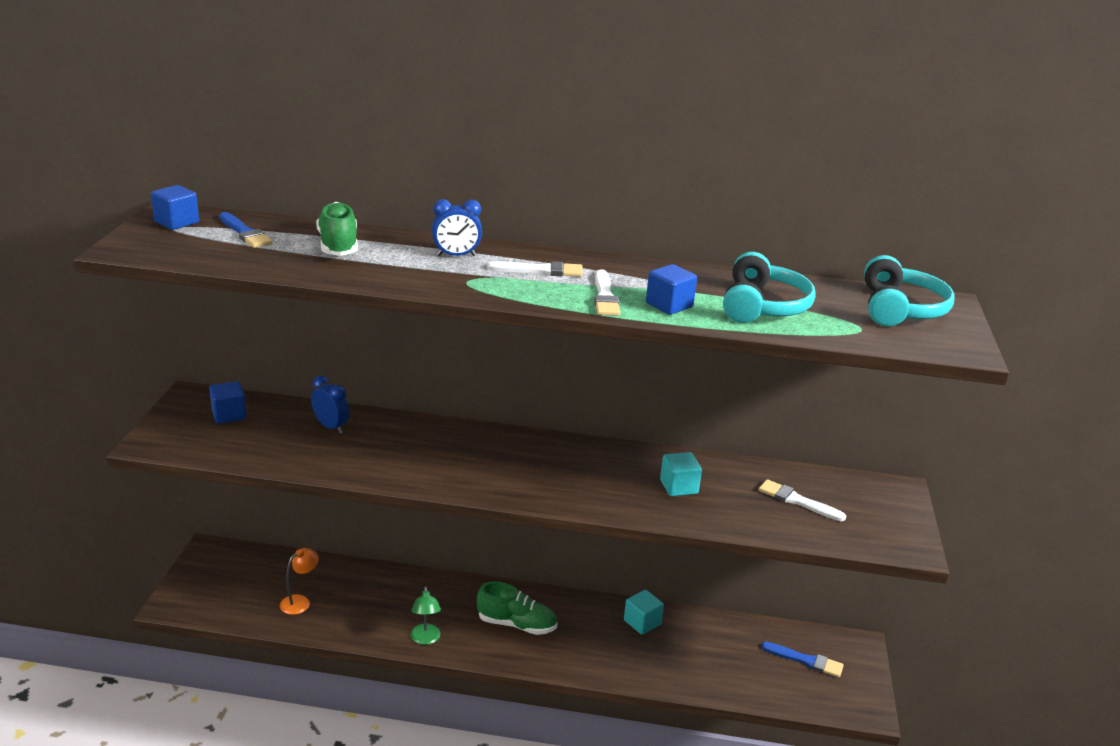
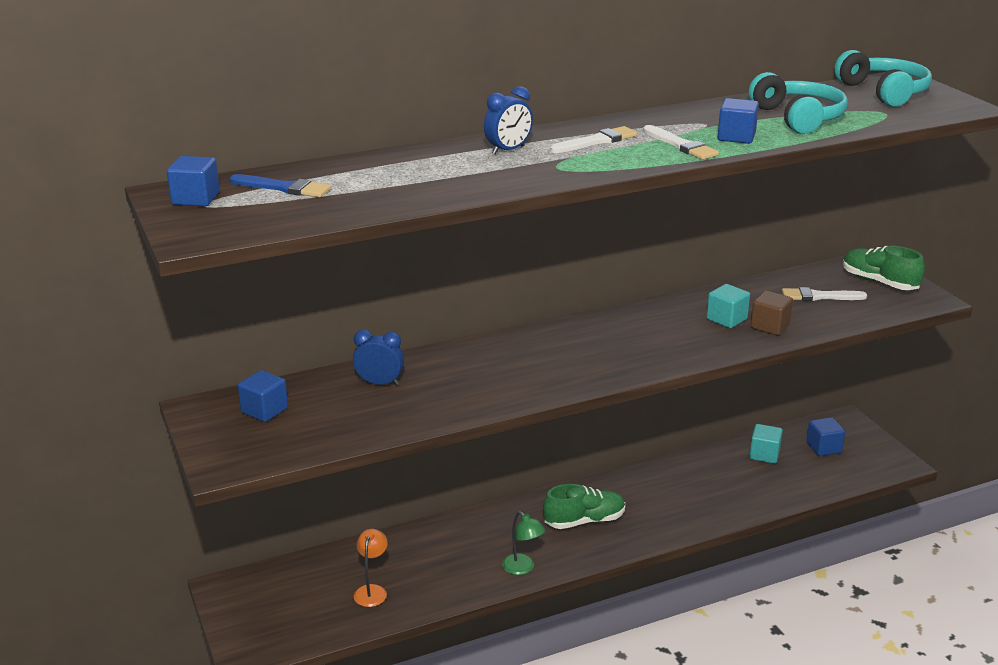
camera: 30 degrees left, 0 degrees up
(338, 245) = (392, 172): green shoe -> green shoe (879, 282)
(642, 622) = (679, 474): turquoise cube -> turquoise cube (764, 454)
(710, 509) = (770, 326): none -> brown cube
(806, 660) = (823, 447): blue brush -> blue cube

